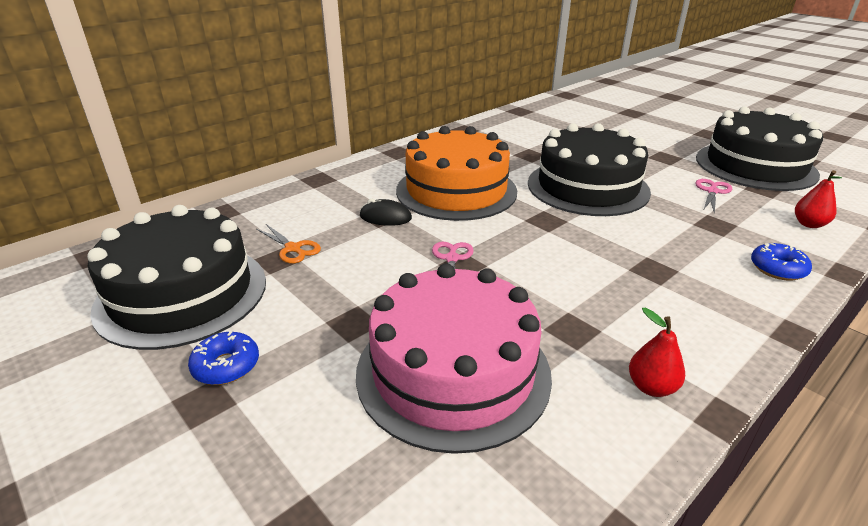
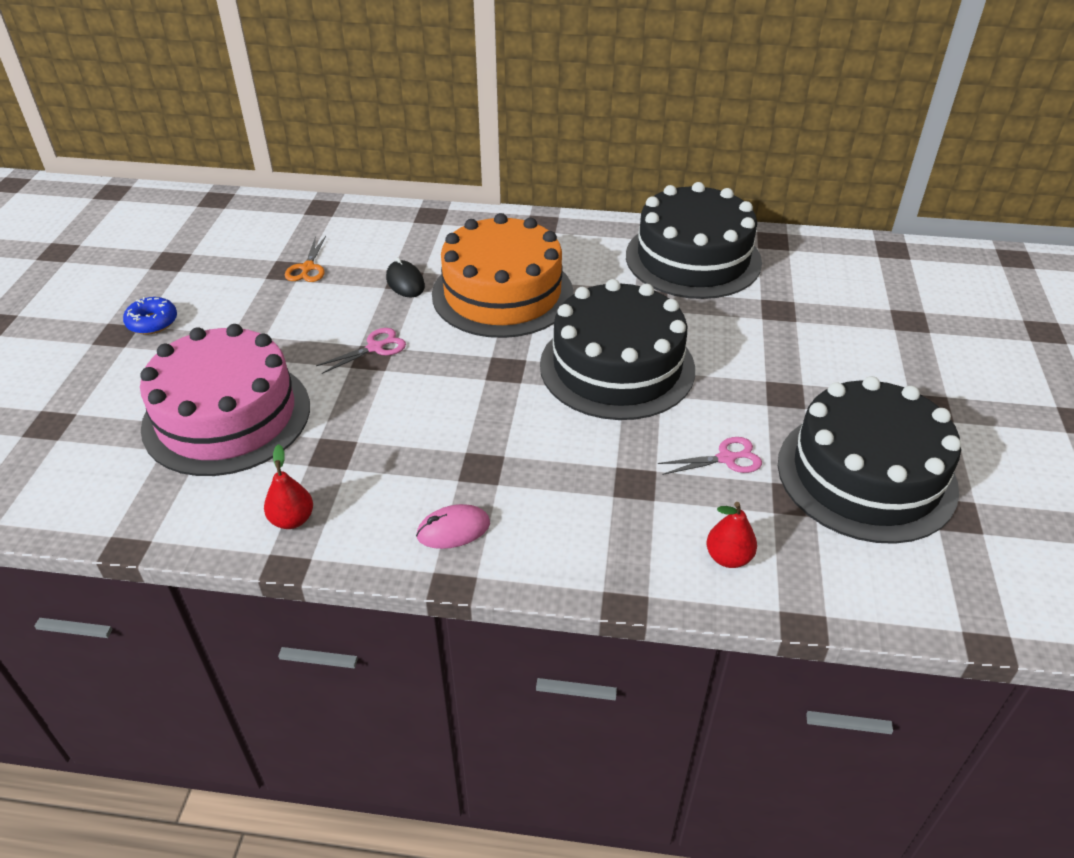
camera: 50 degrees right, 10 degrees up
(182, 294) = (207, 260): black cake -> black cake (693, 258)
(721, 308) = (453, 530): none -> pink mouse
(777, 269) = (577, 552): blue donut -> none

